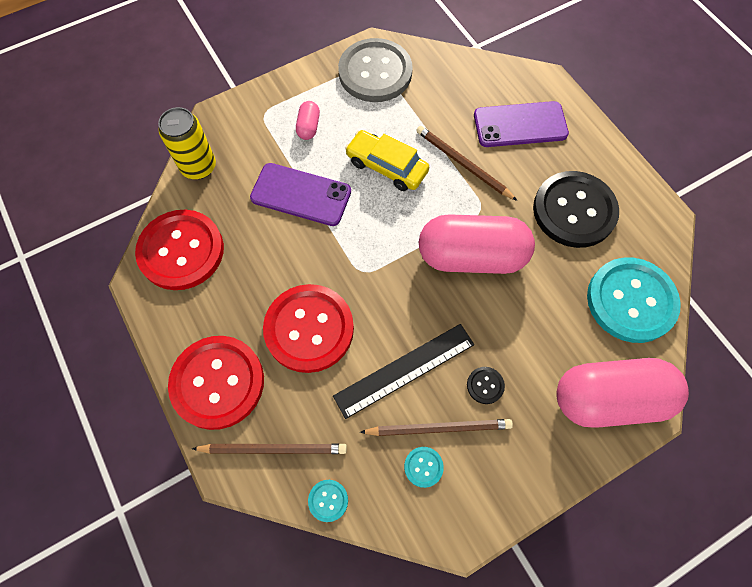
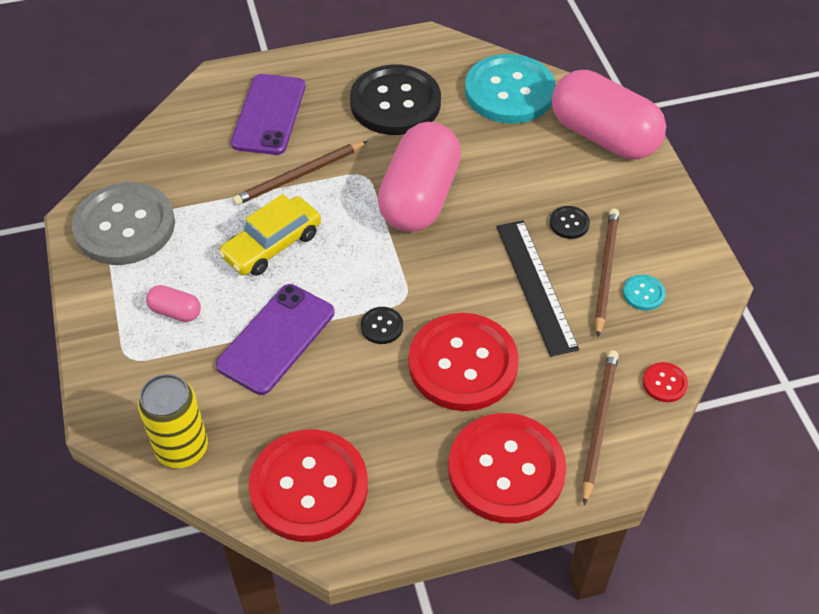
camera: 75 degrees left, 15 degrees down
(328, 500) = (664, 383): turquoise button -> red button
(330, 261) = (382, 326): none -> black button
(609, 398) = (603, 136): pink capsule -> pink capsule turned 60 degrees counterclockwise

